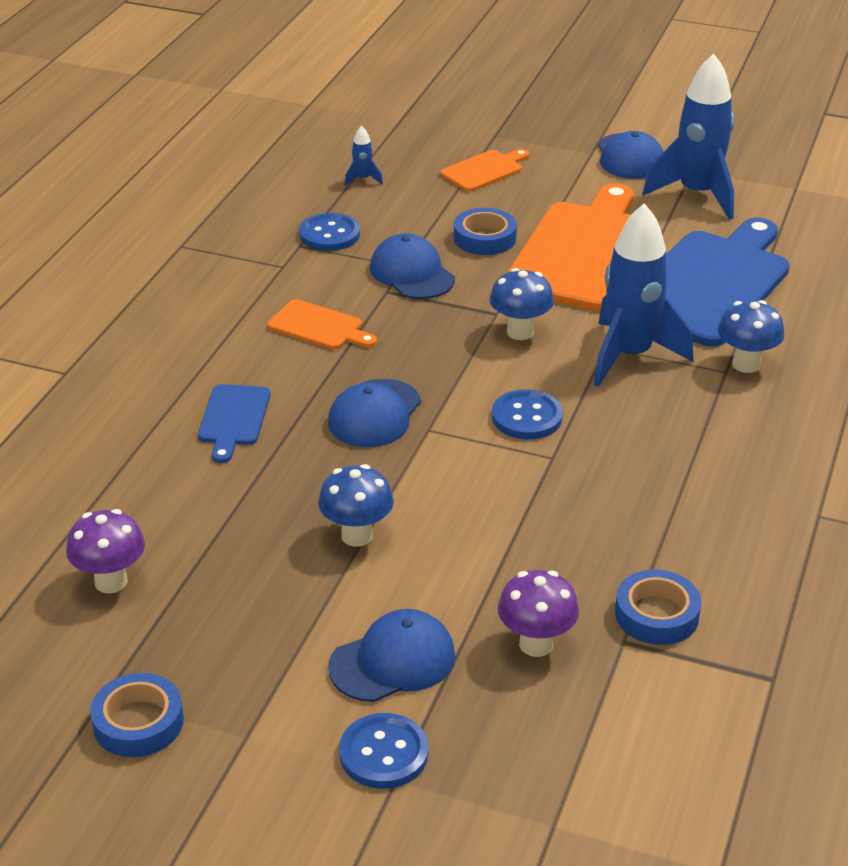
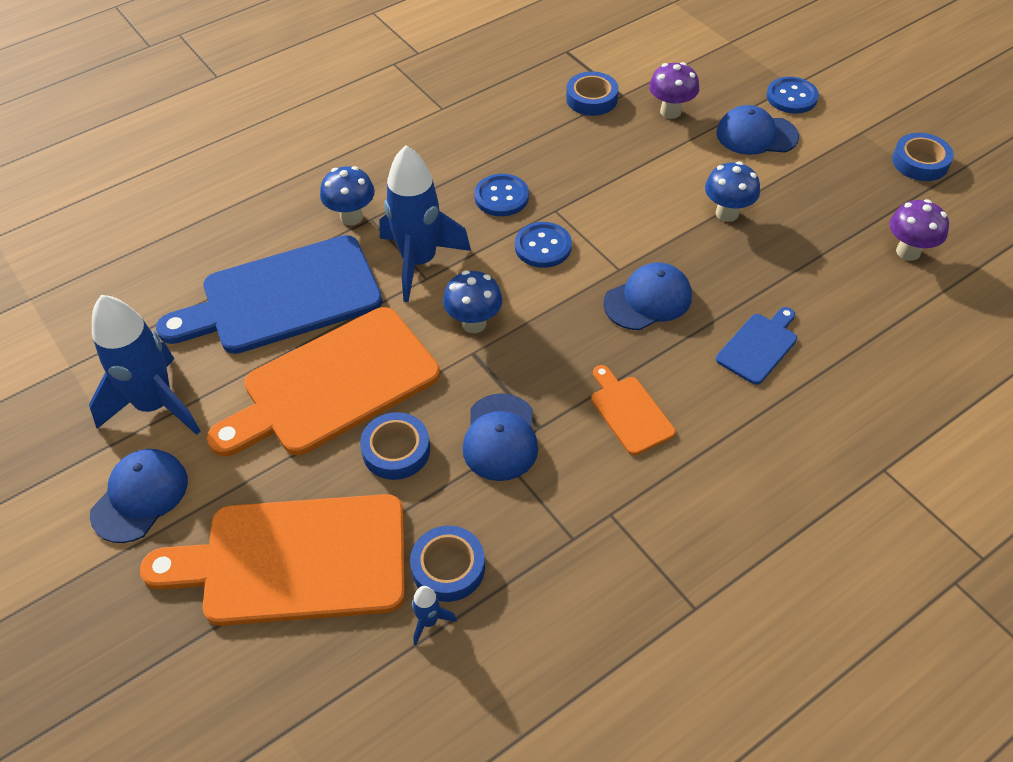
camera: 145 degrees left, 15 degrees up
(329, 234) = (533, 539): blue button -> blue button (501, 197)
(376, 203) = (448, 567): none -> blue tape
(484, 170) = (295, 561): orange cutting board -> orange cutting board, size x2.15

